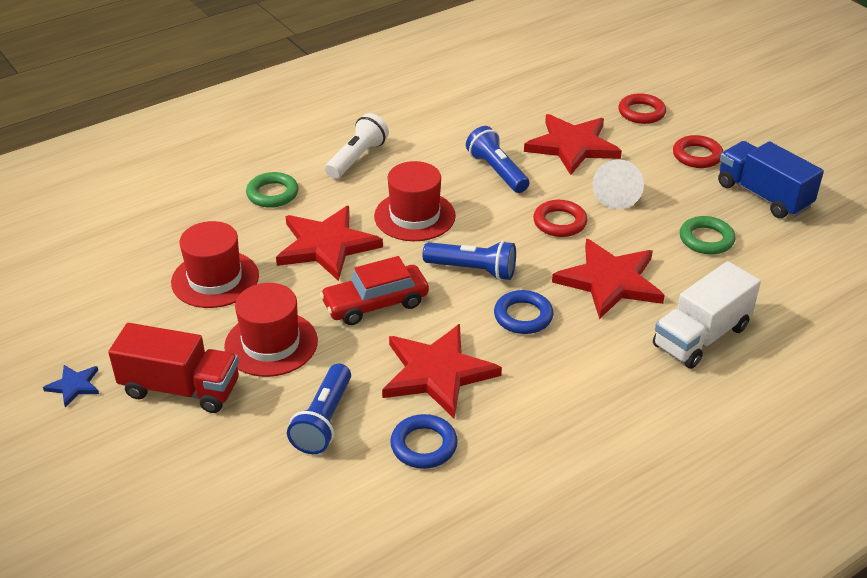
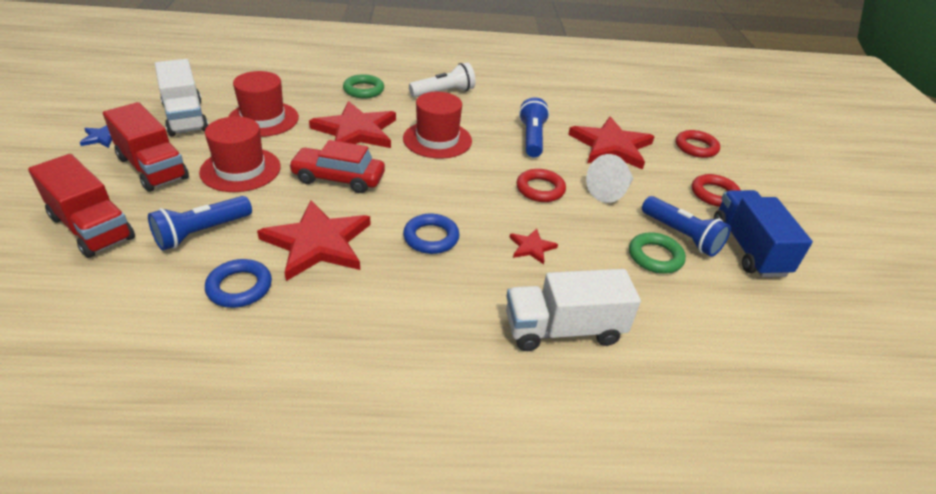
camera: 30 degrees right, 0 degrees up
(129, 319) = (185, 117): none -> white truck
(214, 474) = (92, 228): none -> red truck
(473, 270) = (434, 190): blue flashlight -> blue flashlight (681, 236)
(610, 281) = (531, 247): red star -> red star, size x0.46

